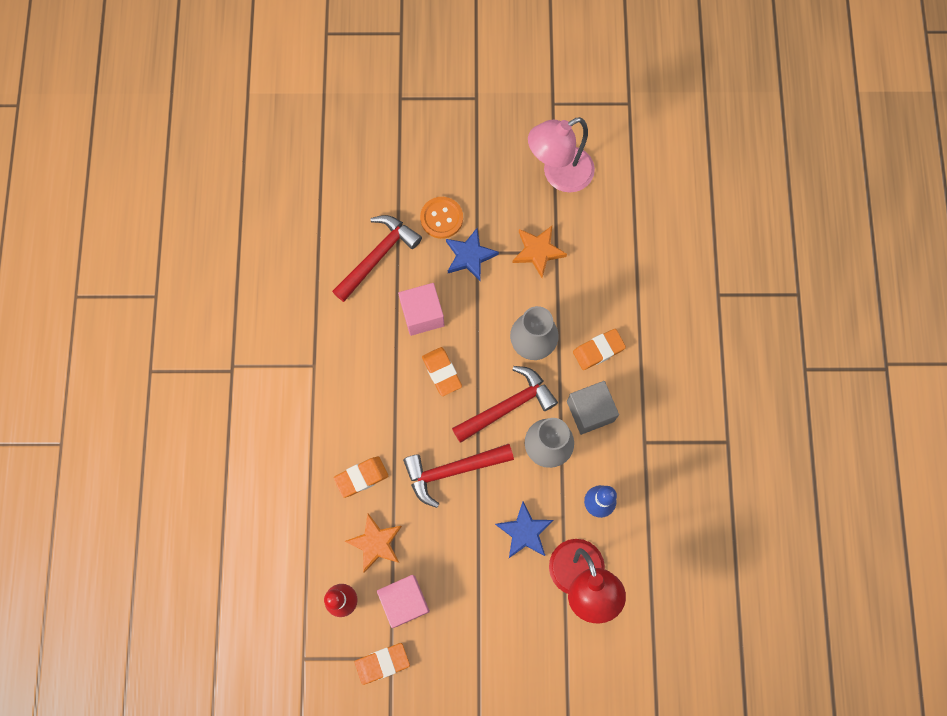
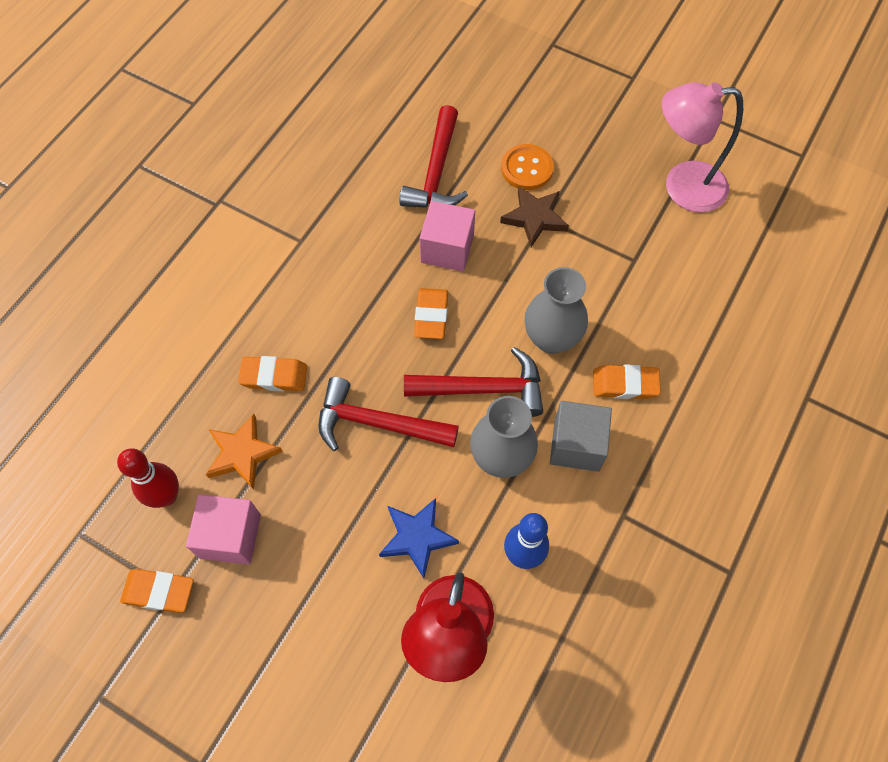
camera: 30 degrees right, 10 degrees down
(378, 256) = (436, 172): red hammer -> red hammer turned 120 degrees clockwise
(470, 256) = (534, 218): blue star -> brown star
(538, 251) = (614, 249): orange star -> none

